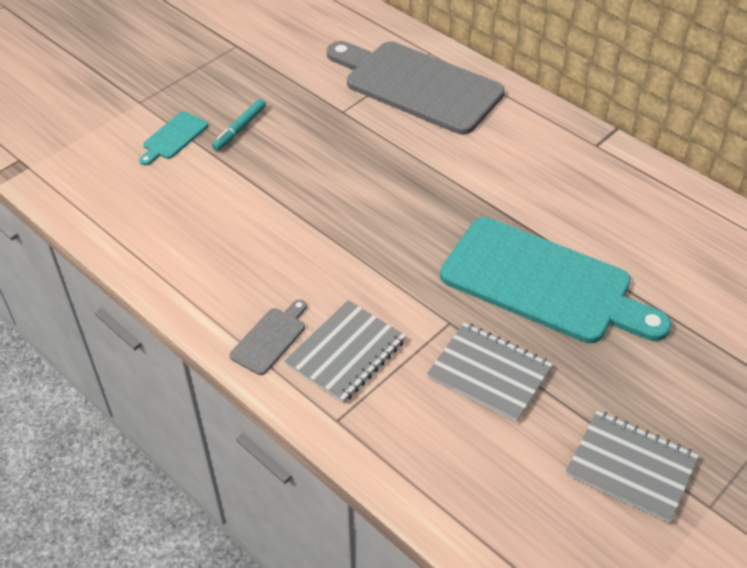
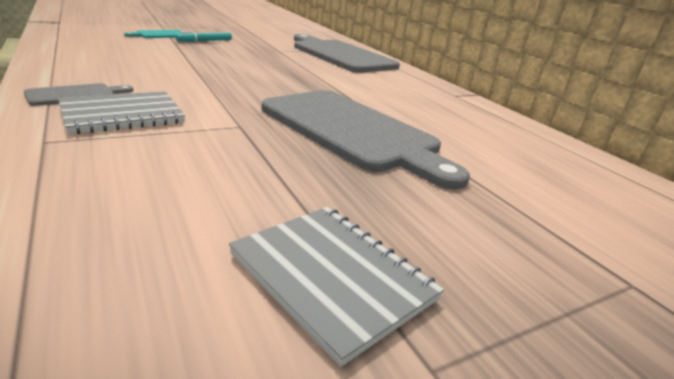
camera: 15 degrees right, 20 degrees down
(489, 373) = (238, 158): grey notebook -> none
(543, 283) = (352, 131): turquoise cutting board -> grey cutting board

